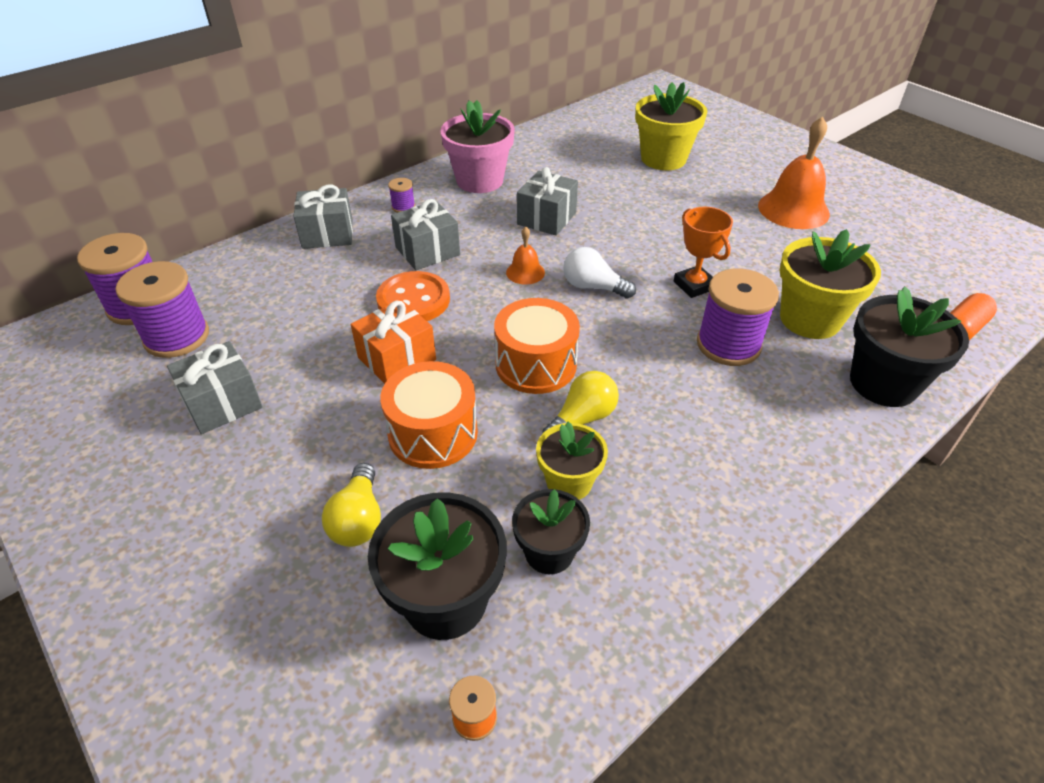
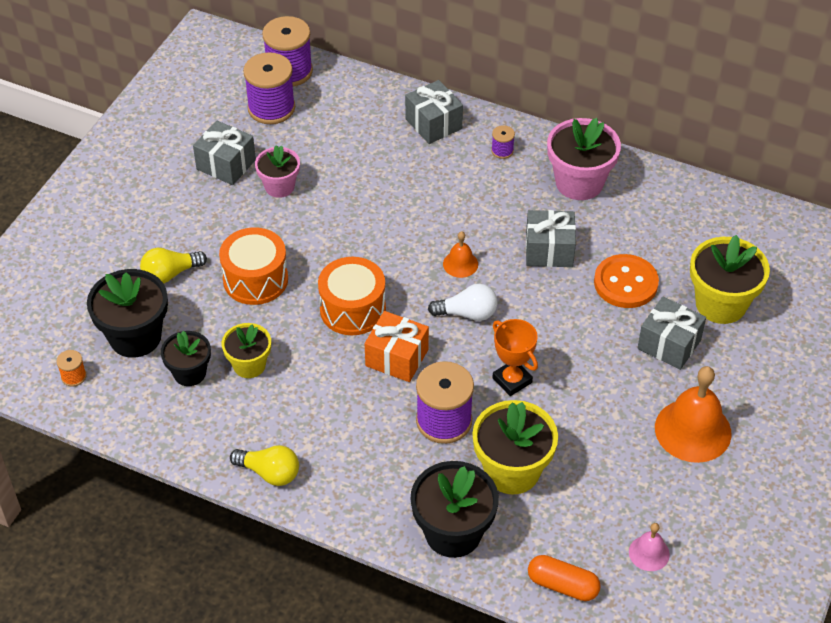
camera: 65 degrees right, 5 degrees up
(304, 367) = (279, 186): none -> pink flower pot
(397, 358) = (315, 230): orange gift -> orange gift (397, 357)
(413, 300) = (383, 211): orange button -> orange button (625, 283)
(427, 251) = (450, 193): grey gift -> grey gift (669, 344)
(582, 419) = (311, 354): yellow light bulb -> yellow light bulb (270, 473)
(593, 287) = (467, 313): white light bulb -> white light bulb turned 90 degrees clockwise
(694, 285) = (512, 380): orange trophy -> orange trophy turned 75 degrees counterclockwise
(926, 270) = (649, 553): none -> pink bell

